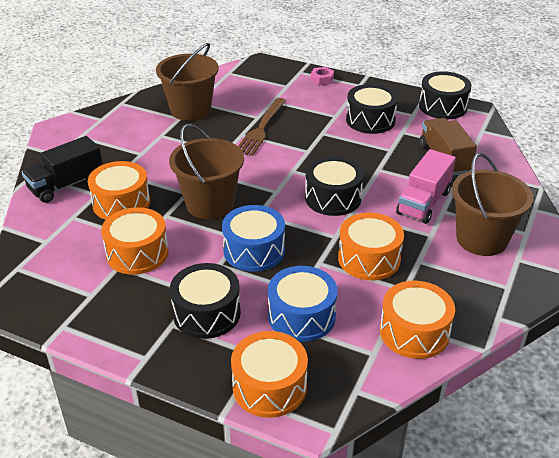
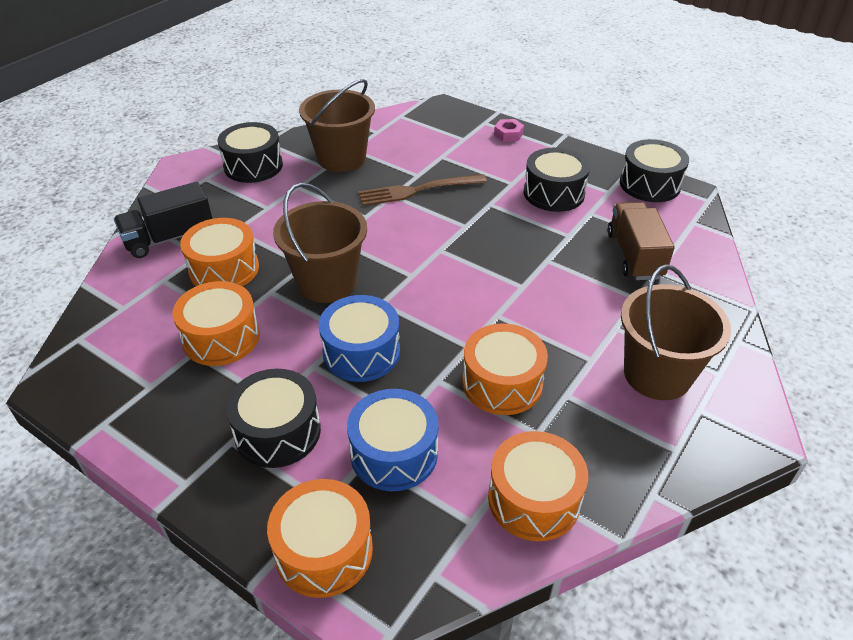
camera: 10 degrees right, 5 degrees up
(261, 128) = (418, 190): brown fork -> brown fork turned 45 degrees clockwise
(333, 198) = (479, 292): black drum -> black drum (253, 166)
(423, 203) = (593, 313): pink truck -> none

